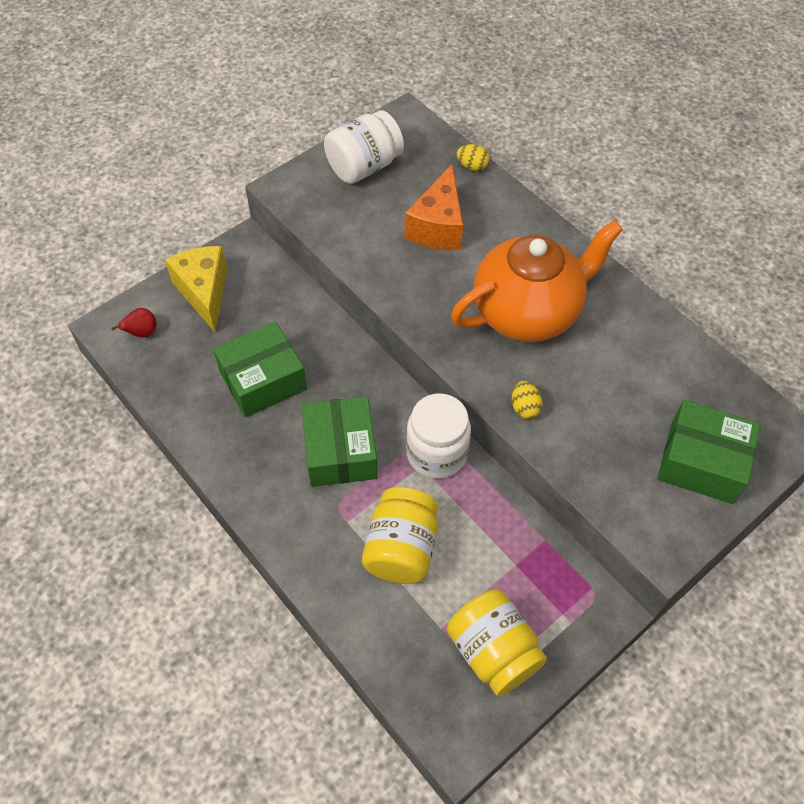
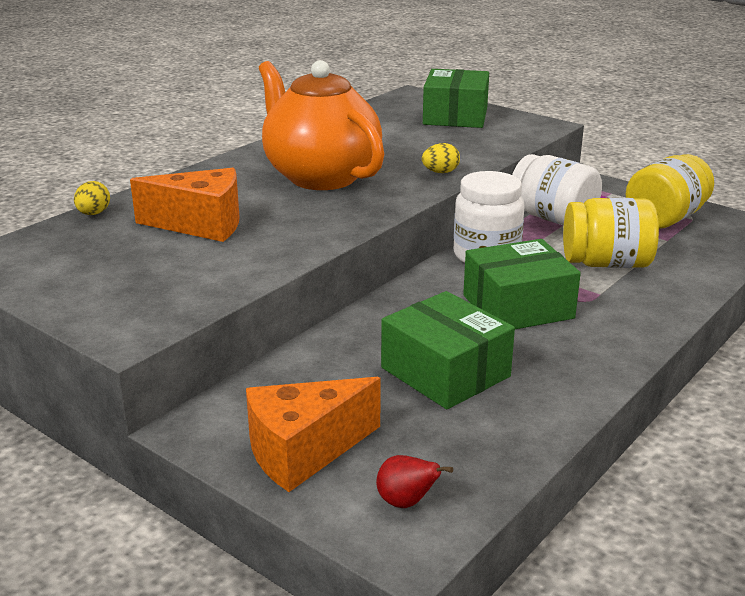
camera: 100 degrees left, 30 degrees down
(204, 292) = (303, 452): yellow cheese -> orange cheese
(364, 166) = (85, 278): white jar -> white jar (552, 218)

